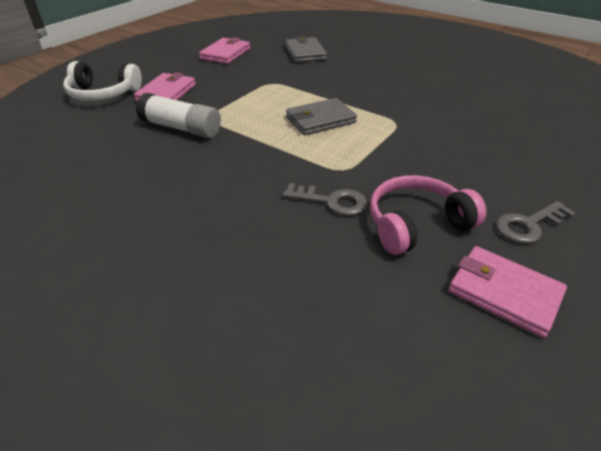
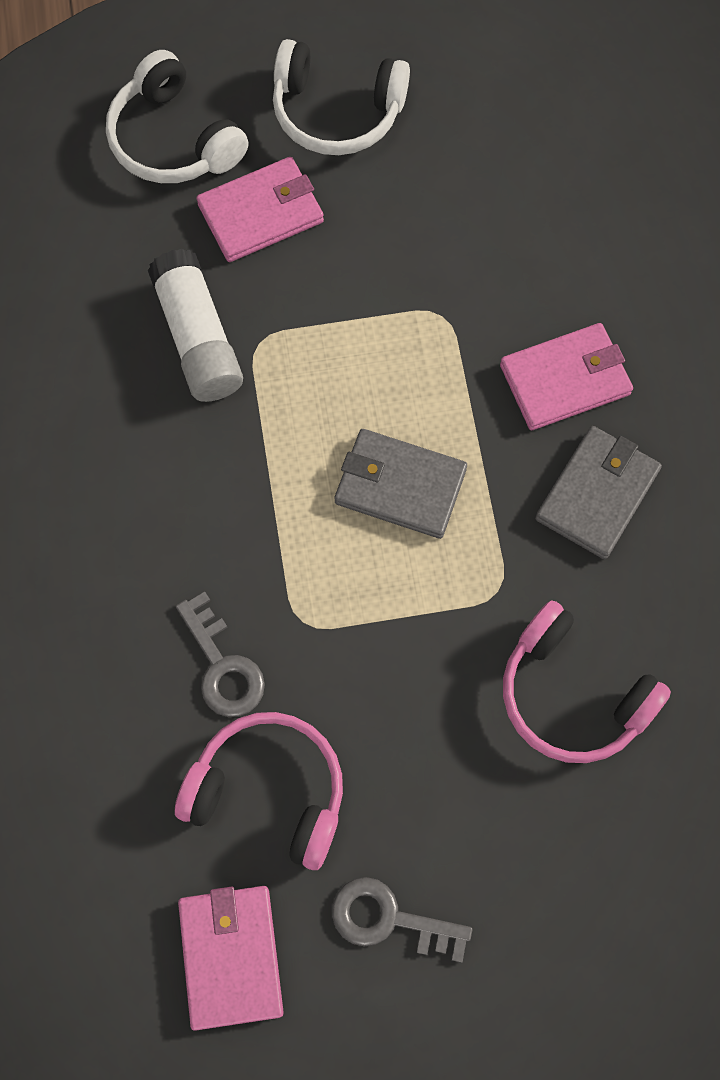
camera: 45 degrees right, 30 degrees up
(166, 65) = (336, 112): none -> white headphones
(225, 54) = (469, 144): pink wallet -> pink wallet (565, 380)
(305, 53) = (610, 254): grey wallet -> grey wallet (597, 494)
(462, 129) = (572, 695): none -> pink headphones

